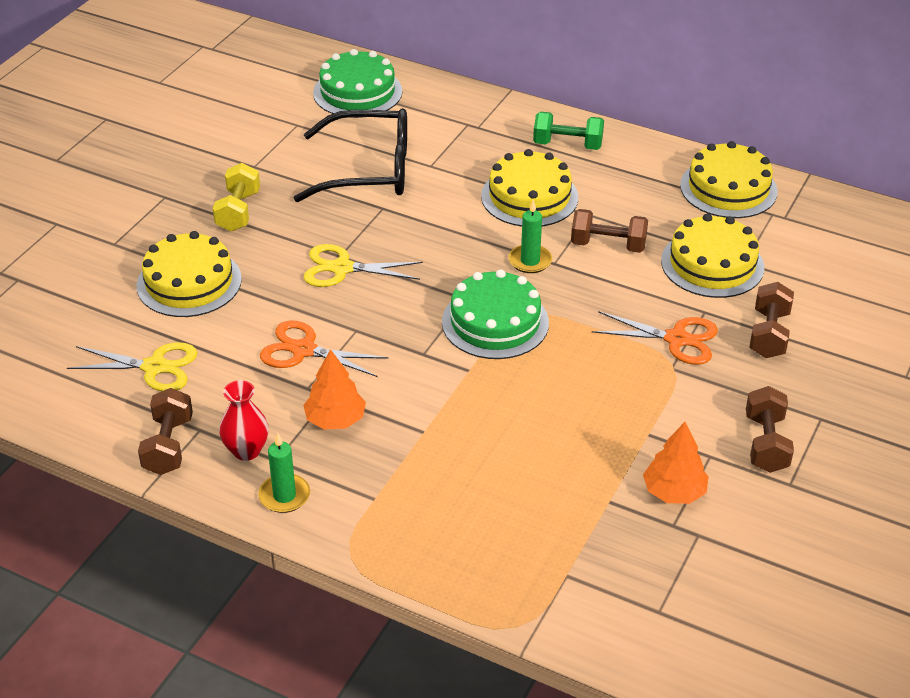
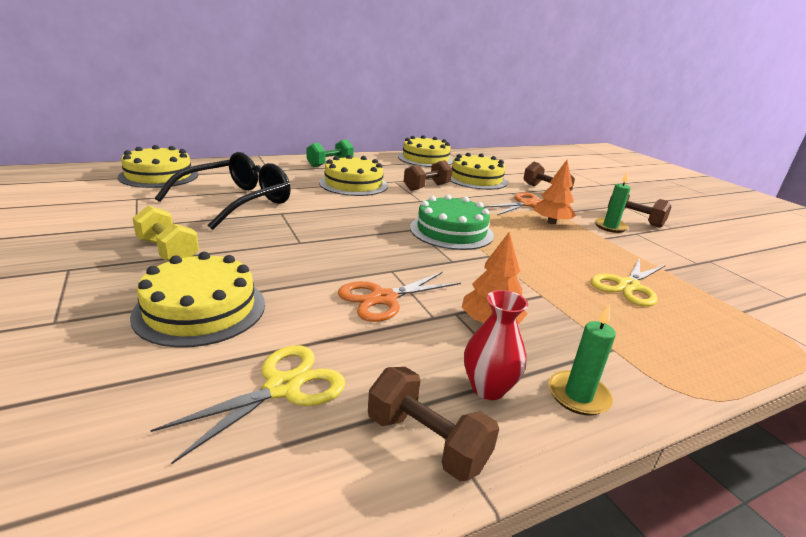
camera: 55 degrees left, 15 degrees down
(342, 268) = (315, 247): yellow scissors -> yellow scissors (628, 286)
(357, 92) = (159, 176): green cake -> yellow cake
(530, 261) = (409, 204): green candle -> green candle (610, 227)
(674, 492) = (664, 251): orange tree -> orange tree (551, 222)

